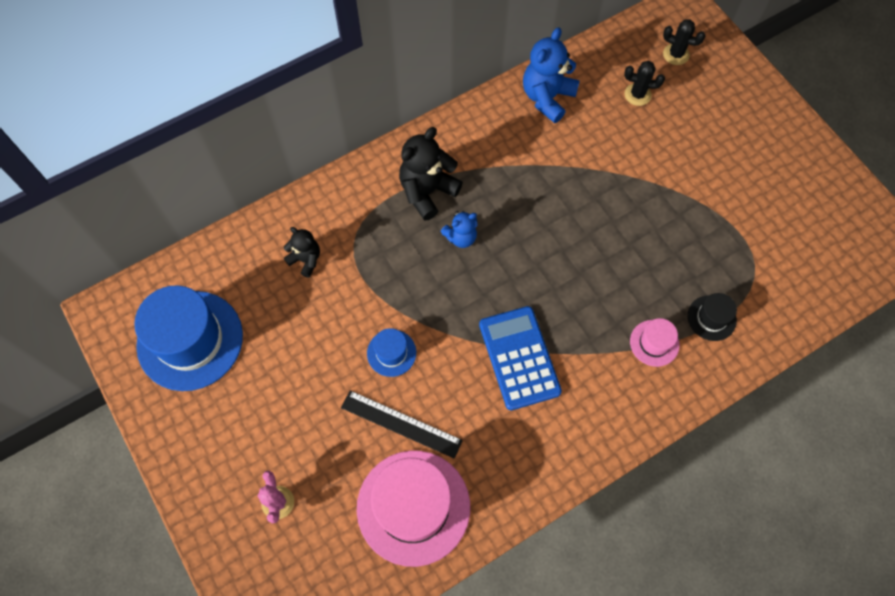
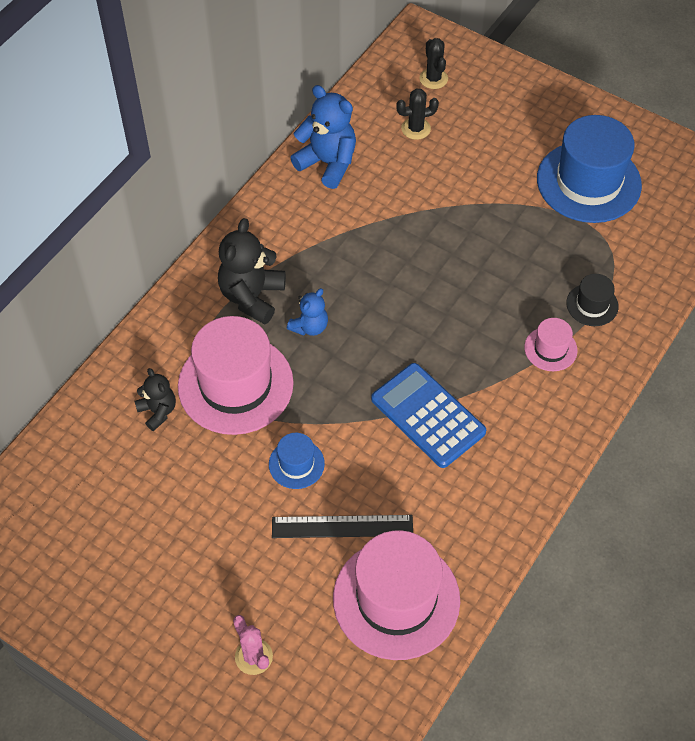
camera: 25 degrees left, 10 degrees down
(190, 340) = (72, 540): blue hat -> blue hat (588, 182)
(306, 260) = (158, 411): black teddy bear -> black teddy bear turned 45 degrees clockwise
(377, 263) = (235, 384): none -> pink hat
(547, 97) = (328, 163): blue teddy bear -> blue teddy bear turned 120 degrees clockwise
(676, 54) = (433, 79): black cactus -> black cactus turned 75 degrees clockwise

